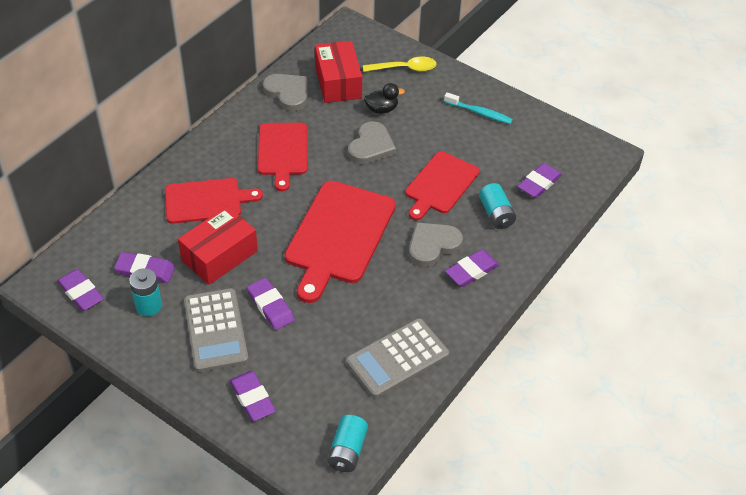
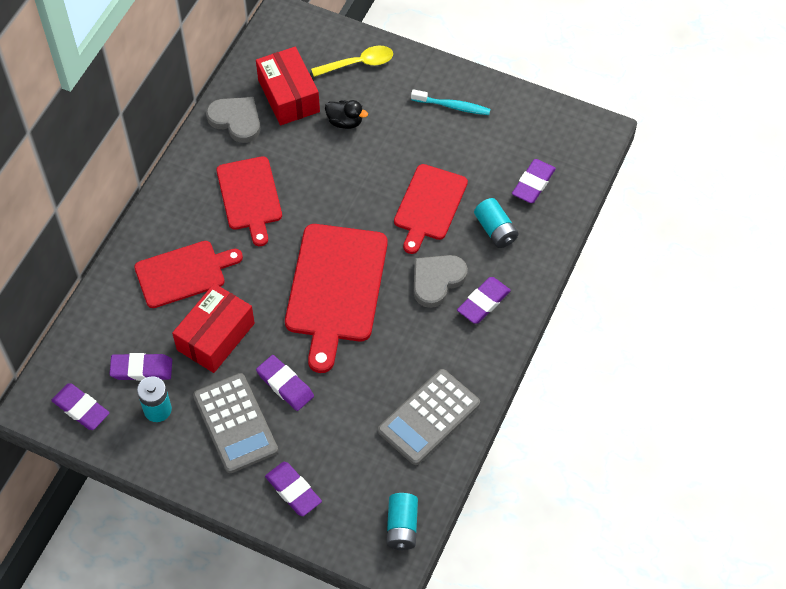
camera: 10 degrees left, 10 degrees up
(371, 146) = (344, 171): grey heart -> none
(381, 109) = (345, 122): black duck -> black duck turned 45 degrees clockwise

